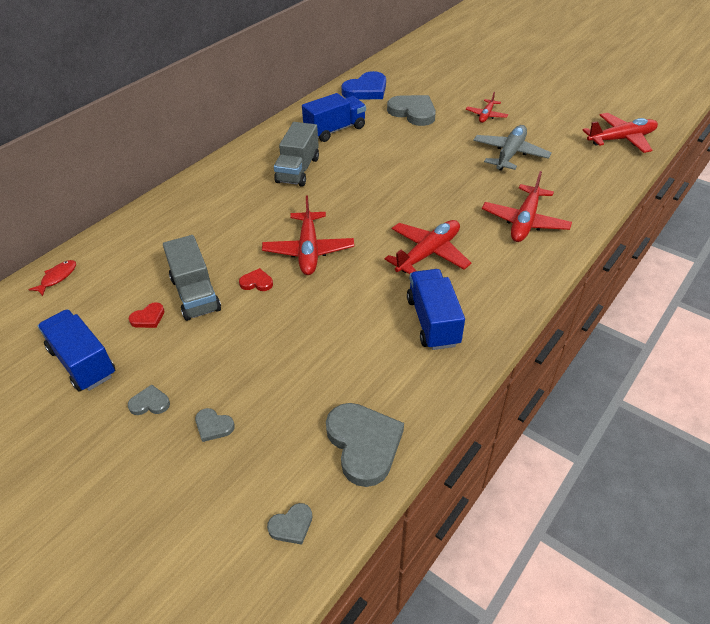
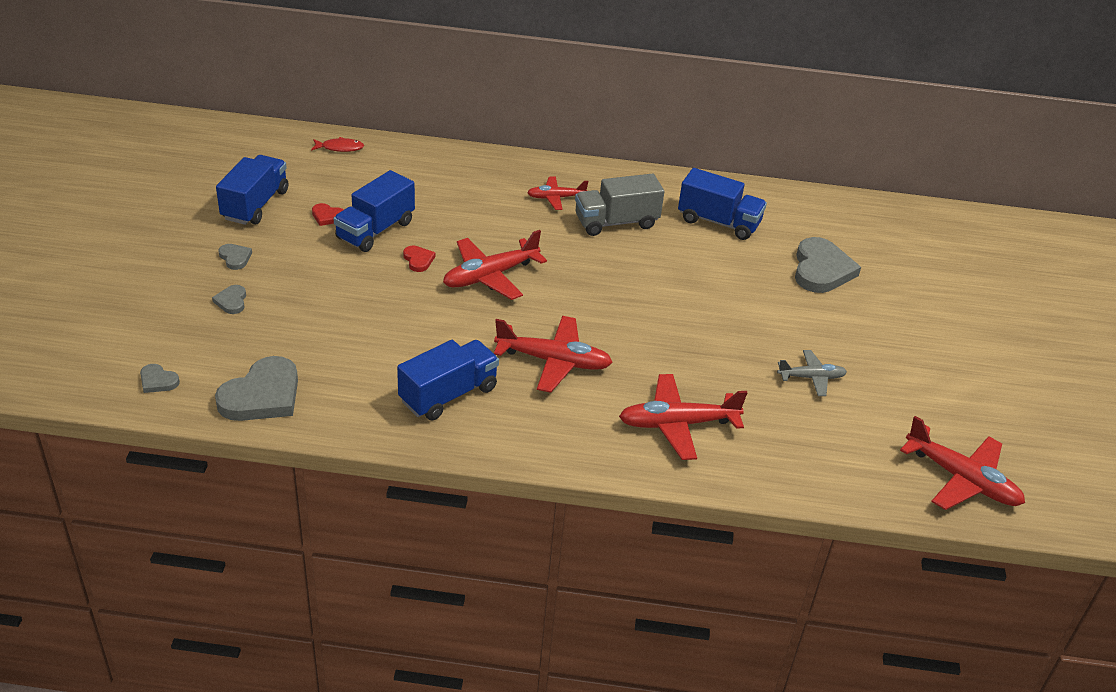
camera: 55 degrees right, 5 degrees down
(195, 294) = (375, 230): grey truck -> blue truck
(366, 90) = (831, 217): blue heart -> none
(486, 115) = (883, 334): red plane -> red plane (556, 198)
(510, 154) = (811, 377): grey plane -> grey plane, size x0.59

